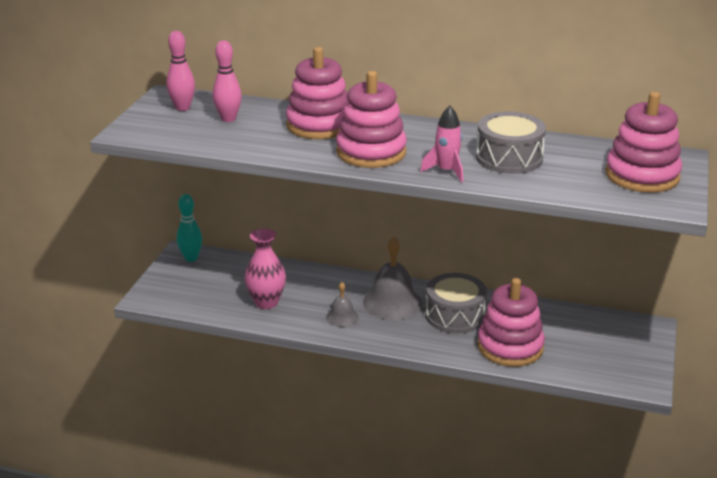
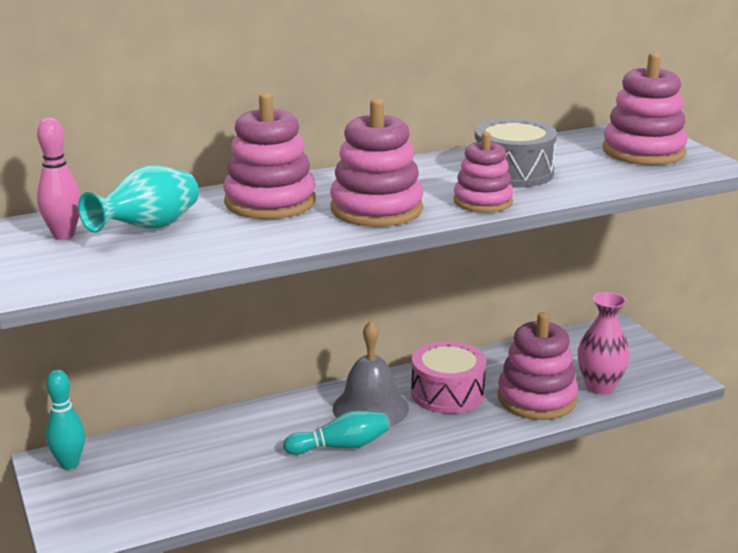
camera: 40 degrees left, 5 degrees down
(228, 119) = (148, 228): pink bowling pin -> turquoise vase
(266, 302) = (235, 470): pink vase -> pink vase (600, 386)
(342, 317) = (340, 446): grey bell -> turquoise bowling pin
(446, 171) = (483, 201): pink rocket -> pink stacking toy
(455, 315) = (447, 393): grey drum -> pink drum

